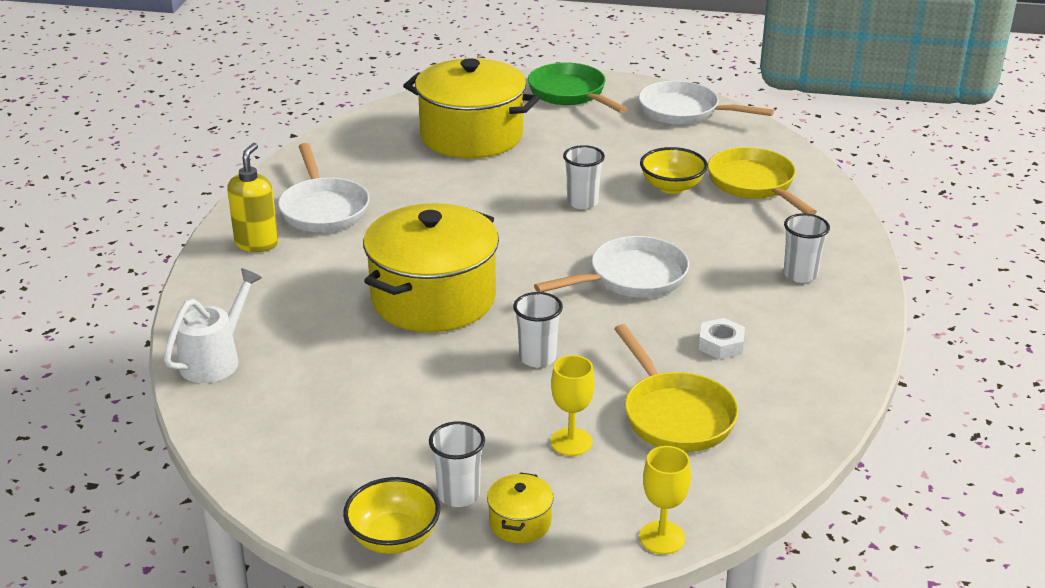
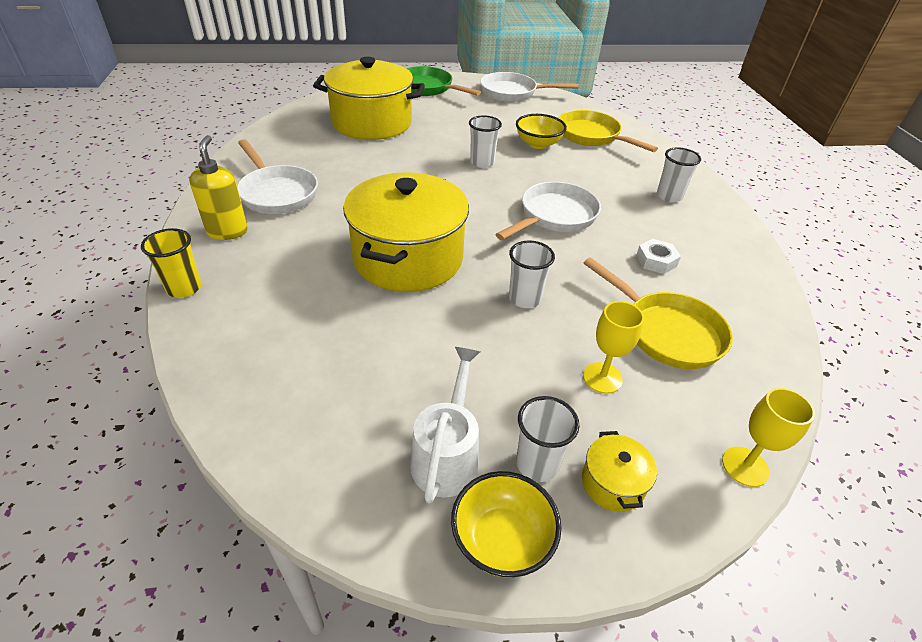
camera: 20 degrees left, 10 degrees up
(197, 293) = (184, 288): none -> yellow cup
(216, 359) = (226, 356): white watering can -> white watering can (447, 454)

